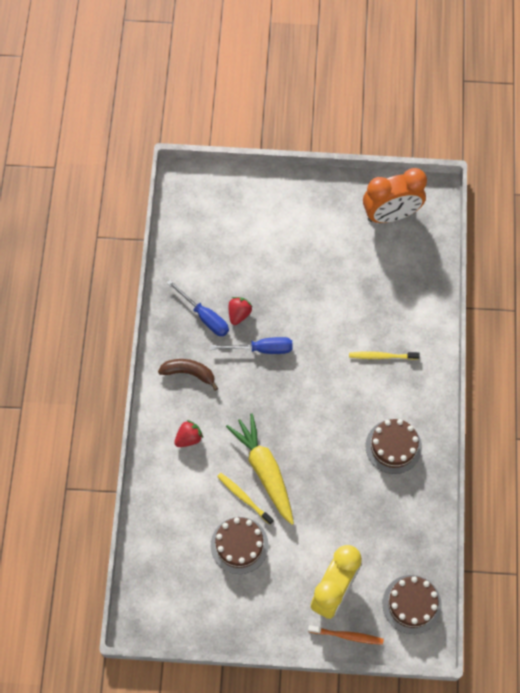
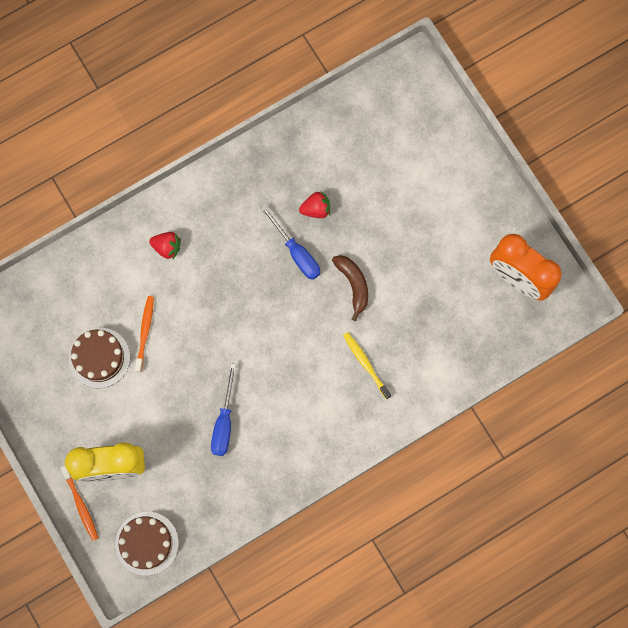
camera: 55 degrees right, 10 degrees up
(189, 373) = (228, 205): brown banana -> brown banana (353, 285)
(204, 316) = (291, 181): blue screwdriver -> blue screwdriver (224, 422)
(243, 497) = (145, 332): yellow toothbrush -> orange toothbrush
(264, 470) = (182, 333): yellow carrot -> none
(393, 446) = (284, 432): brown cake -> none

